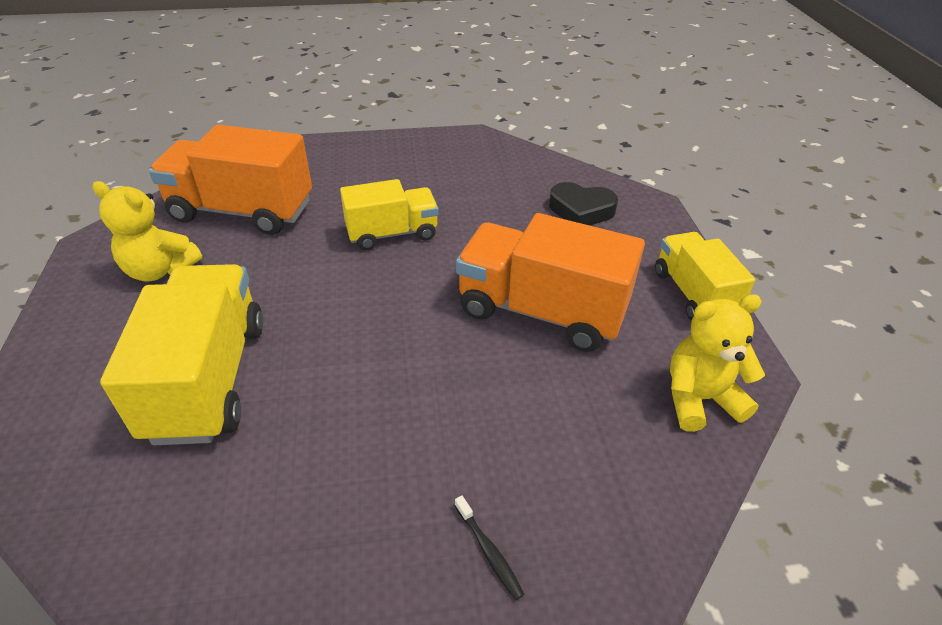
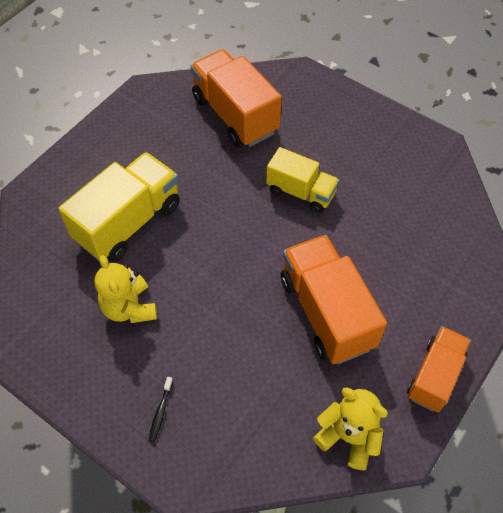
camera: 45 degrees right, 15 degrees up
(160, 270) = (161, 132): yellow teddy bear -> yellow teddy bear (129, 308)
(581, 211) = (440, 260): black heart -> none
(693, 294) = (434, 376): yellow truck -> orange truck

